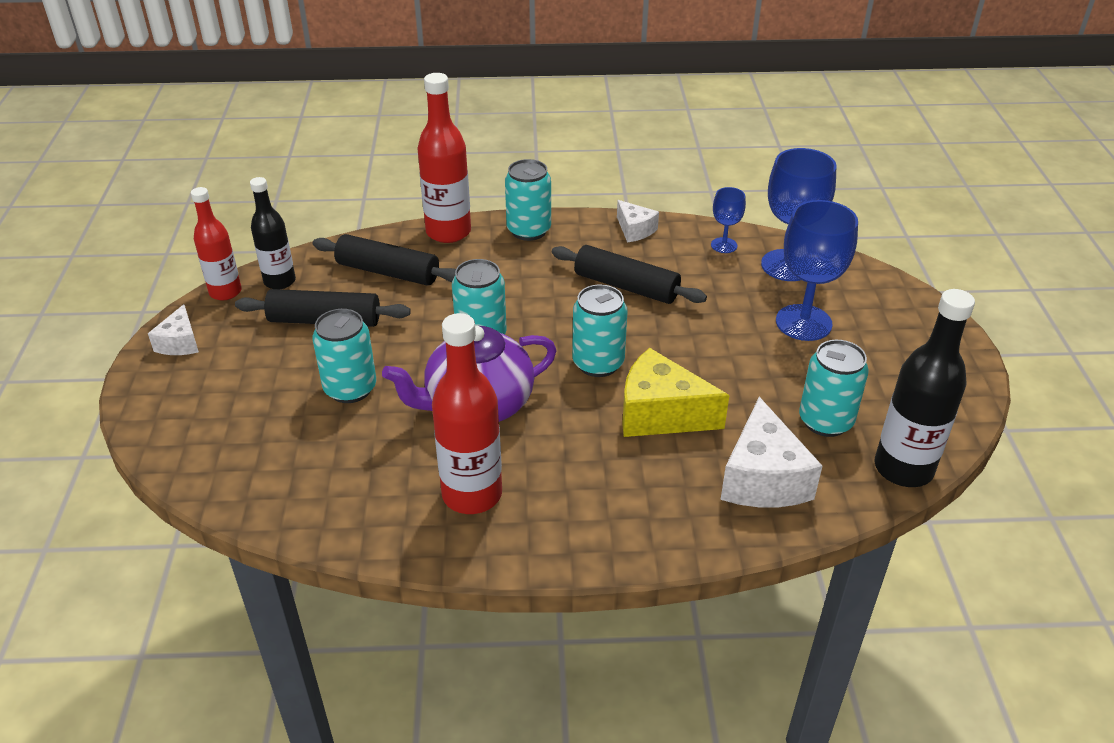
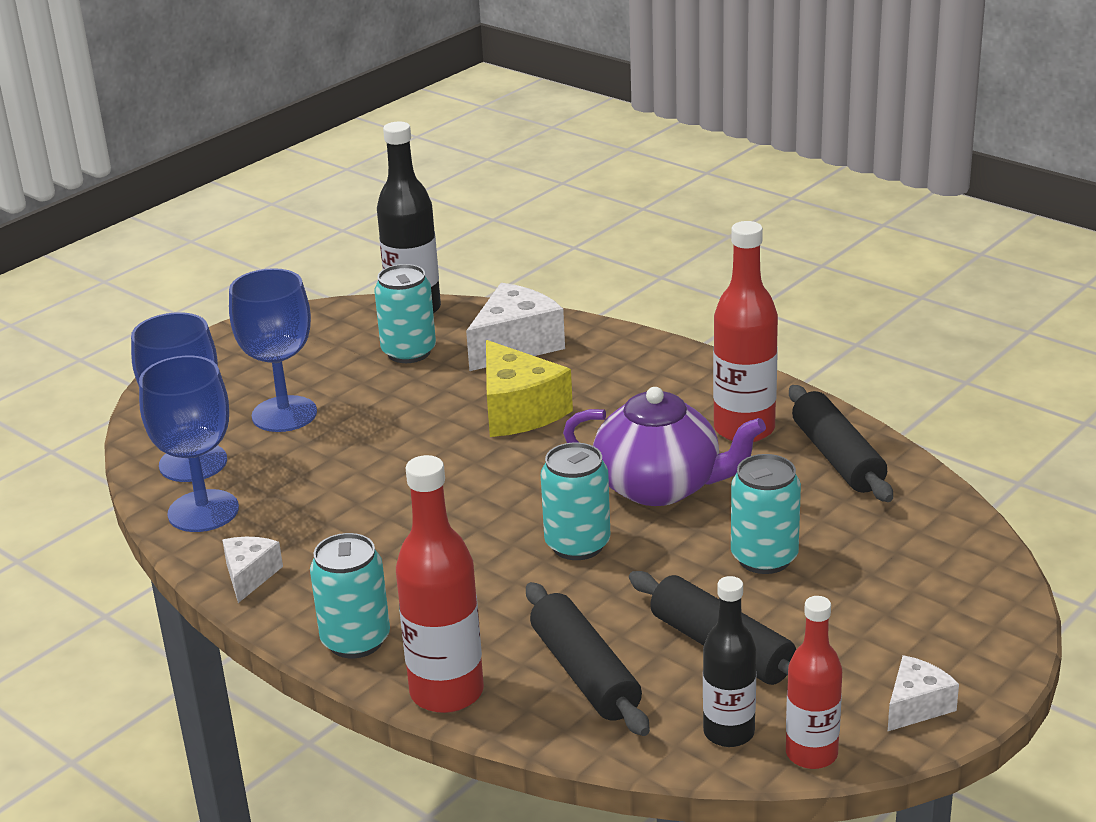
camera: 135 degrees left, 10 degrees down
(598, 363) = (507, 468): turquoise can -> none
(626, 286) = (367, 521): black rolling pin -> black rolling pin (837, 457)
(724, 245) = (203, 511): blue goblet -> blue goblet, size x1.93

